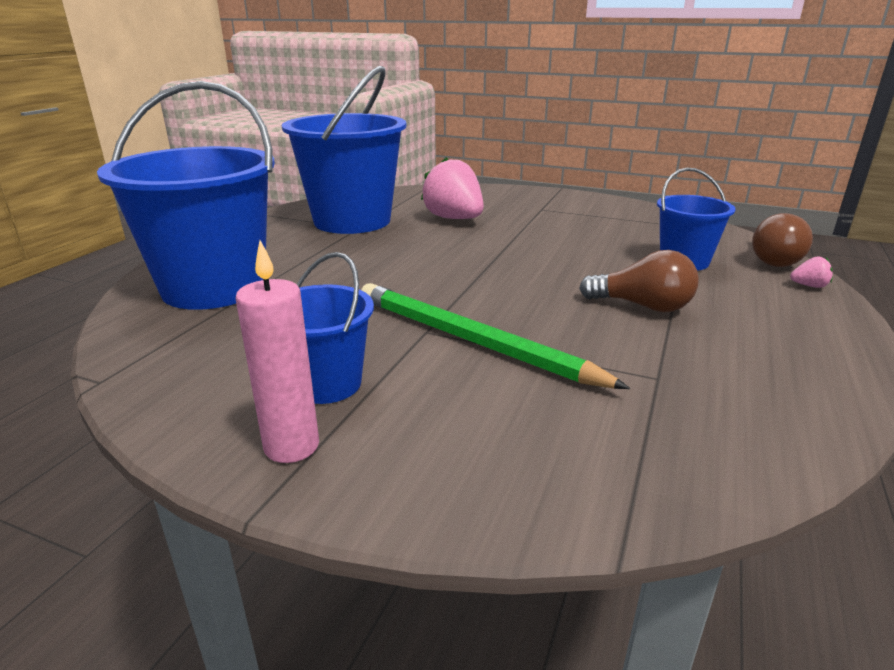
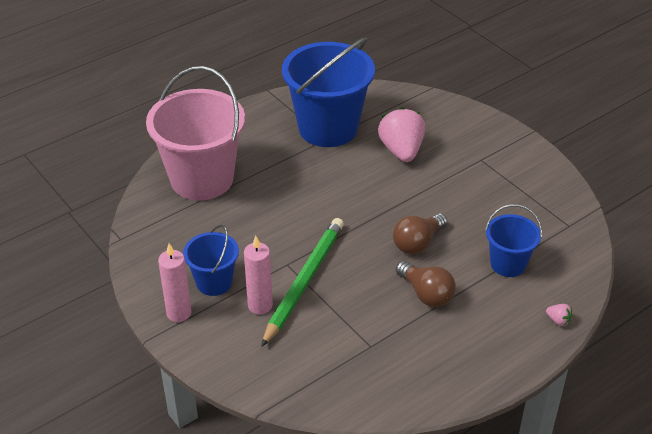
camera: 30 degrees right, 15 degrees up
(214, 287) = (202, 179): blue bucket -> pink bucket
(434, 387) = (260, 305): none -> pink candle
(471, 341) = (303, 282): green pencil -> green pencil turned 45 degrees clockwise
(771, 260) = (573, 287): brown light bulb -> brown light bulb (417, 243)

